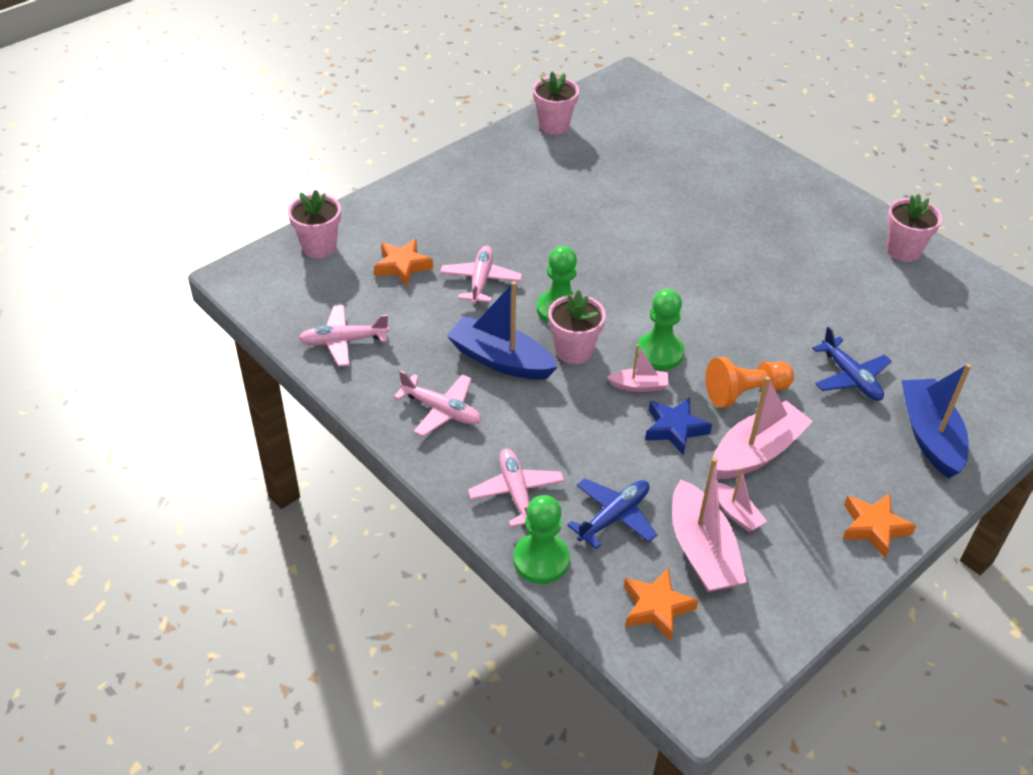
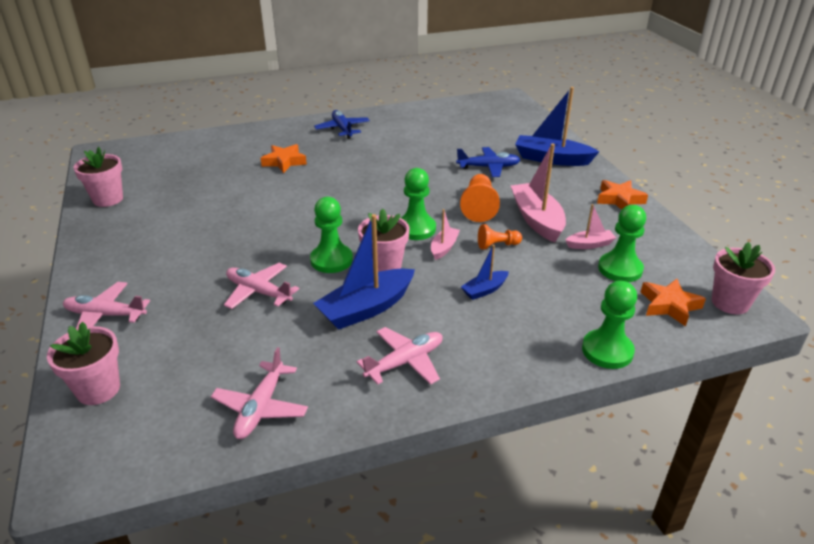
camera: 65 degrees left, 10 degrees down
(402, 266) = (191, 335): orange star -> orange star (284, 162)
(516, 493) = (527, 344): pink plane -> pink plane (105, 315)
(584, 439) = (484, 290): none -> blue boat
(614, 516) = (573, 299): blue plane -> blue plane (342, 129)
(675, 429) = (497, 245): blue star -> orange pawn
(702, 550) = (620, 269): pink boat -> green pawn
(903, 250) = (391, 118): pink flower pot -> pink flower pot (730, 303)

